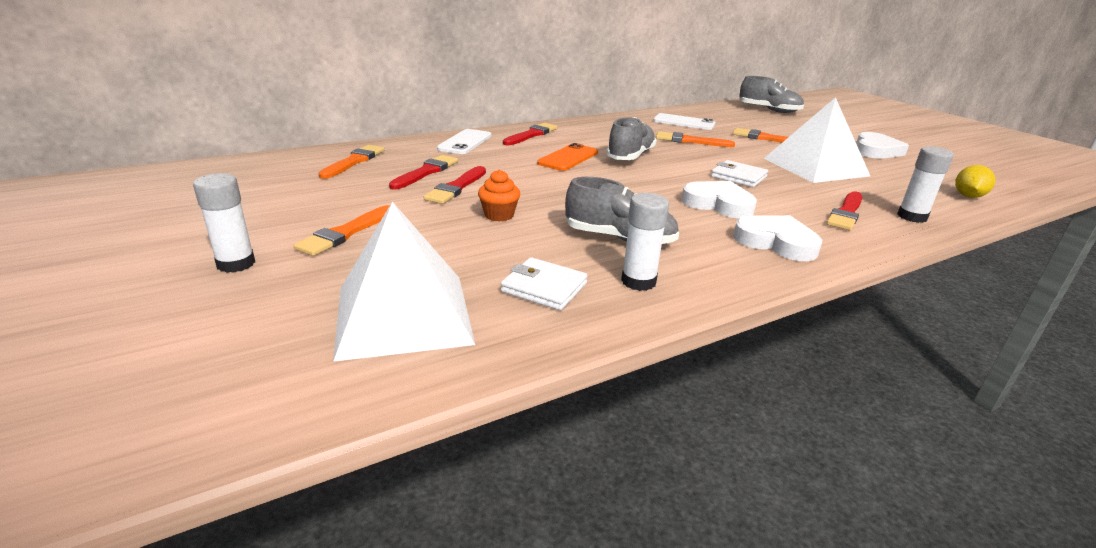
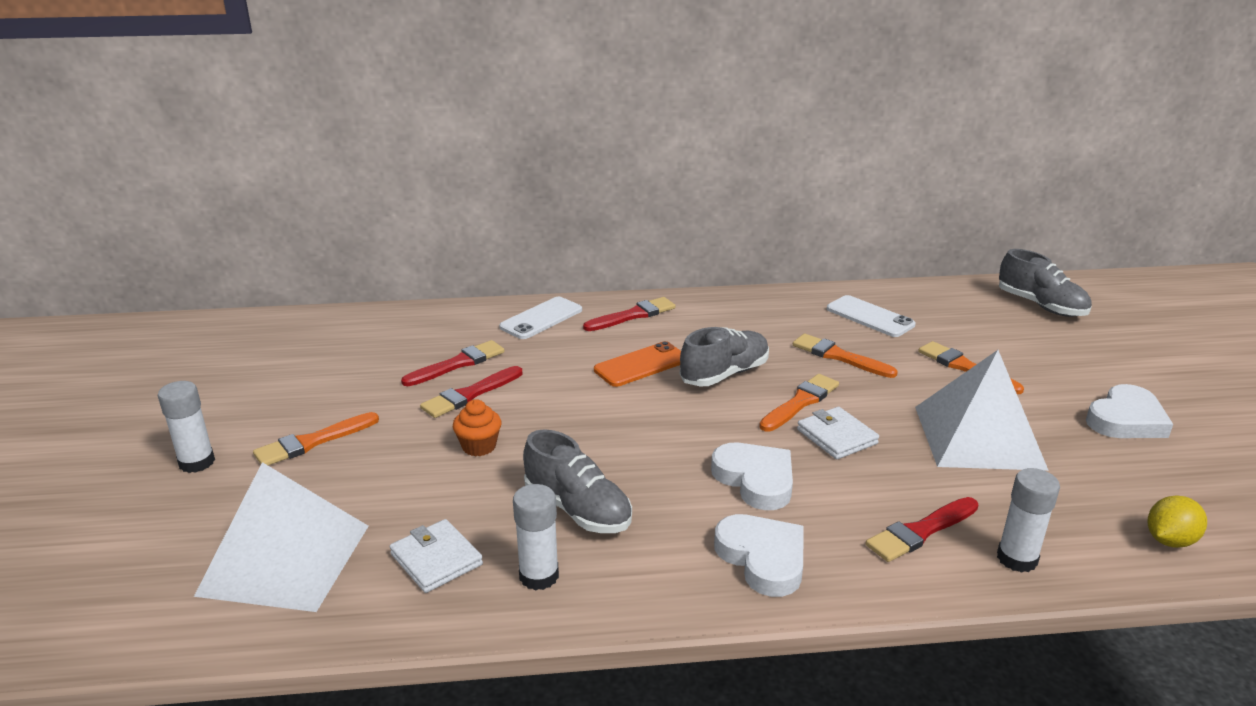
camera: 25 degrees right, 0 degrees up
(354, 161) = (397, 334): orange brush -> orange brush (800, 402)

